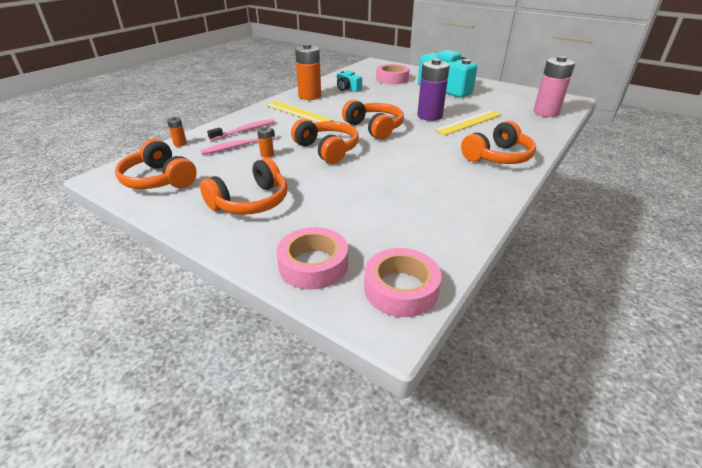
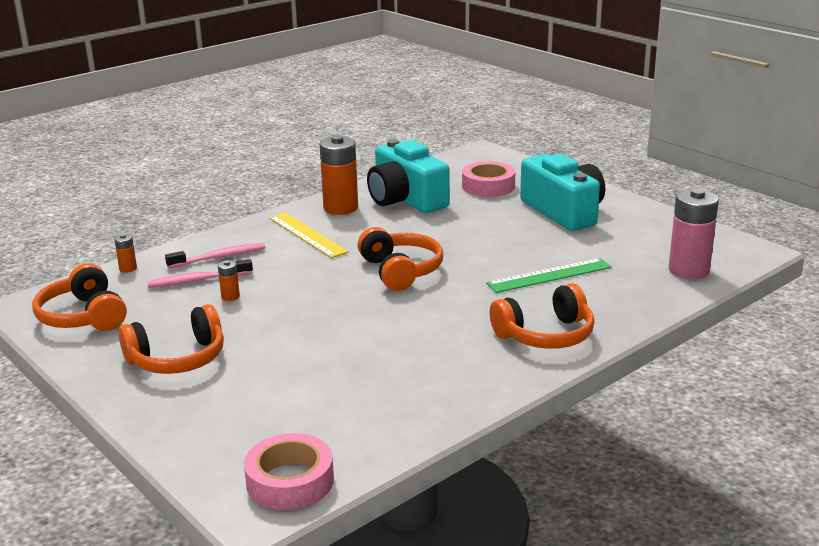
camera: 15 degrees right, 10 degrees down
(313, 265) = (209, 442): pink tape -> none
(327, 149) = (313, 298): orange headphones -> none
(347, 89) = (406, 199): turquoise camera -> turquoise camera, size x2.12
(429, 116) = (497, 259): purple battery -> none
(469, 122) = (549, 275): yellow ruler -> green ruler

